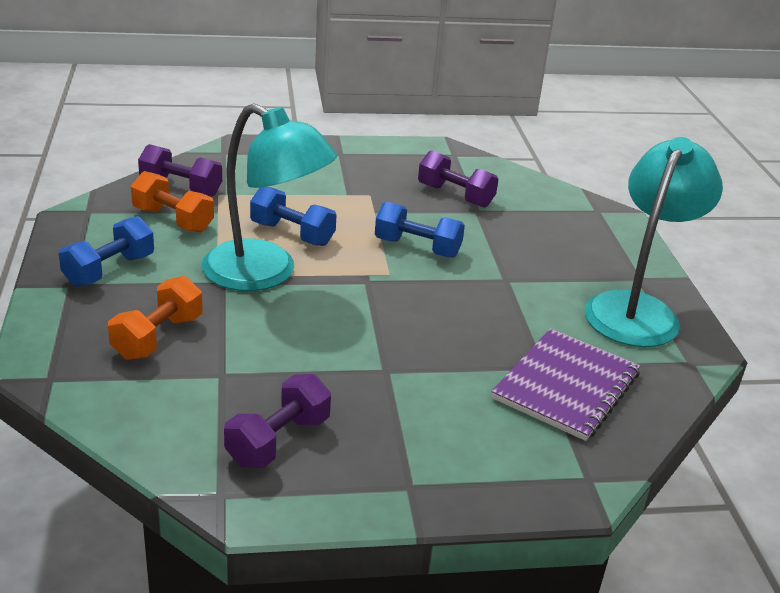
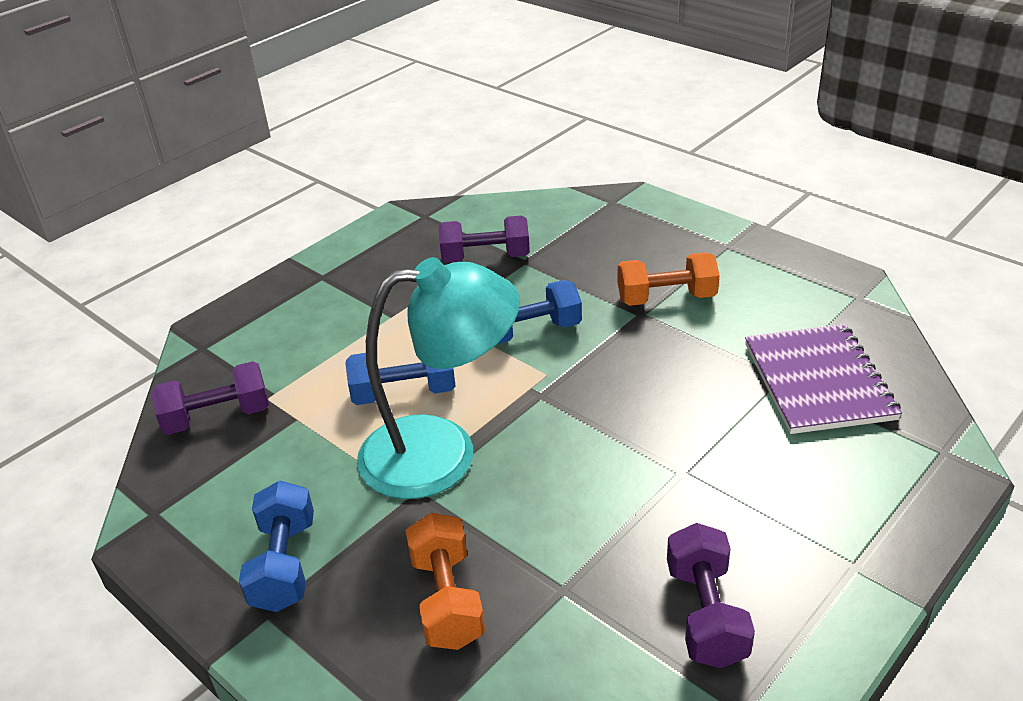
camera: 35 degrees left, 5 degrees up
(173, 220) = (264, 459): orange dumbbell -> orange dumbbell (666, 298)
(637, 309) = (764, 275): turquoise lamp -> none

